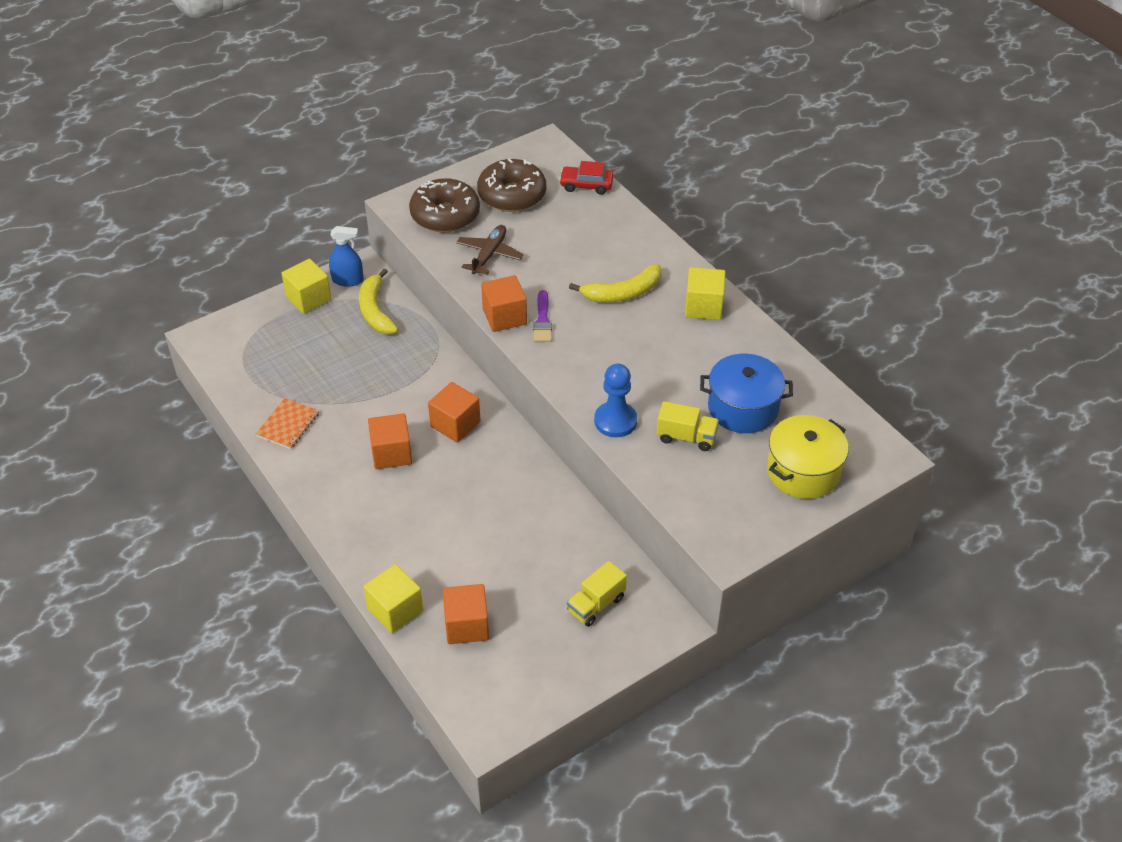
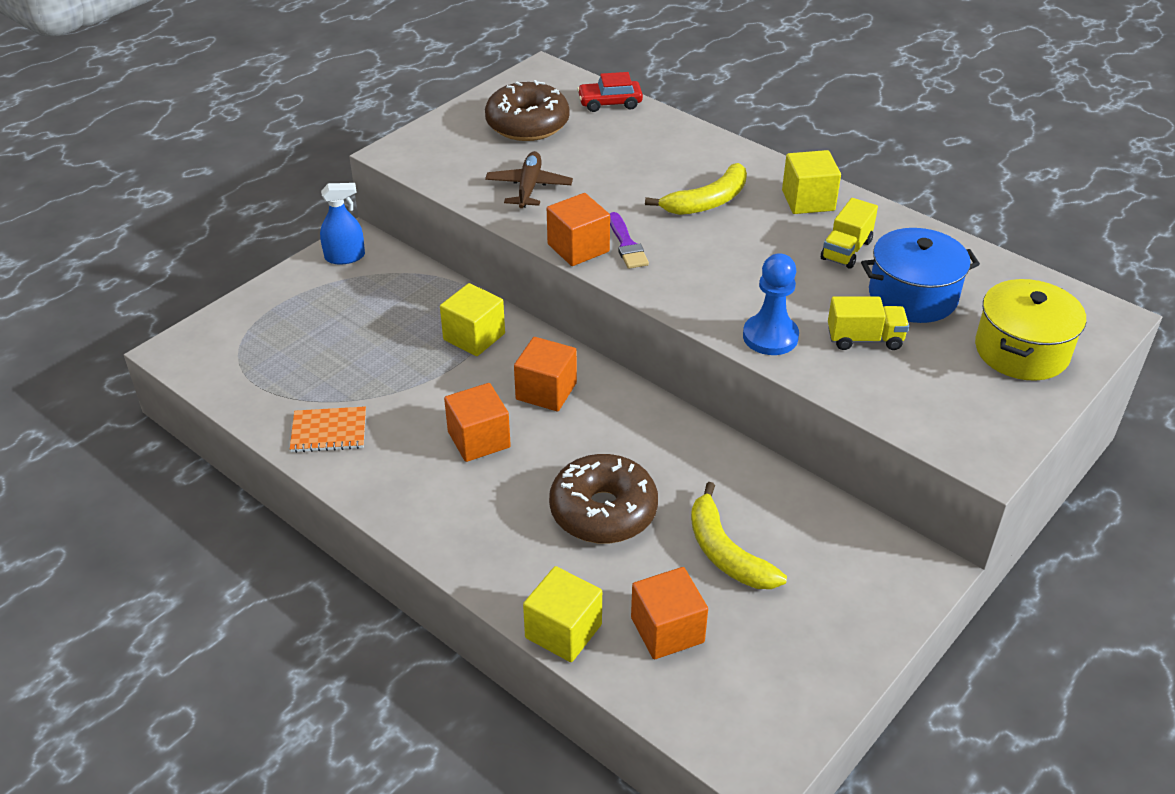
camera: 15 degrees left, 5 degrees down
(288, 425) = (329, 431): orange notebook -> orange notebook turned 75 degrees clockwise
(308, 298) = (302, 284): yellow cube -> yellow cube (474, 337)
(375, 311) = (393, 284): yellow banana -> yellow banana (726, 552)
(445, 215) = (456, 155): brown donut -> brown donut (603, 511)
(596, 604) = (821, 567): yellow truck -> yellow truck (846, 250)

